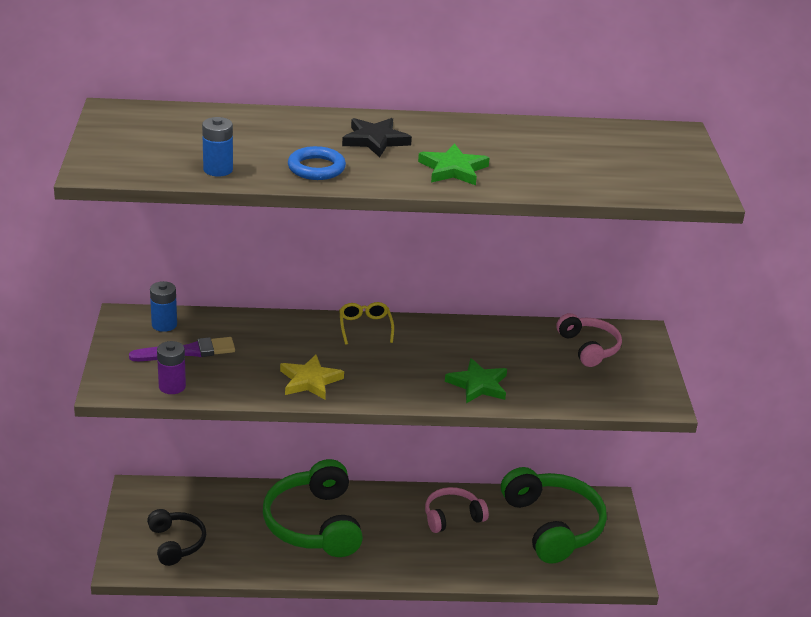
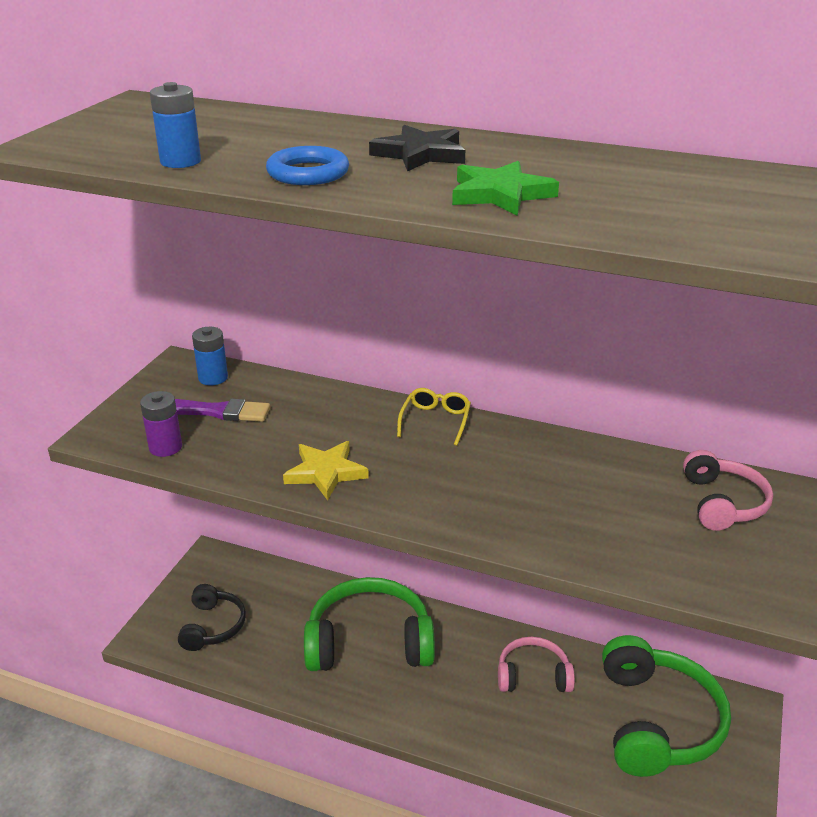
camera: 25 degrees right, 0 degrees up
(314, 524) = (369, 642): green headphones -> green headphones turned 75 degrees clockwise
(478, 385) = (538, 522): green star -> none

